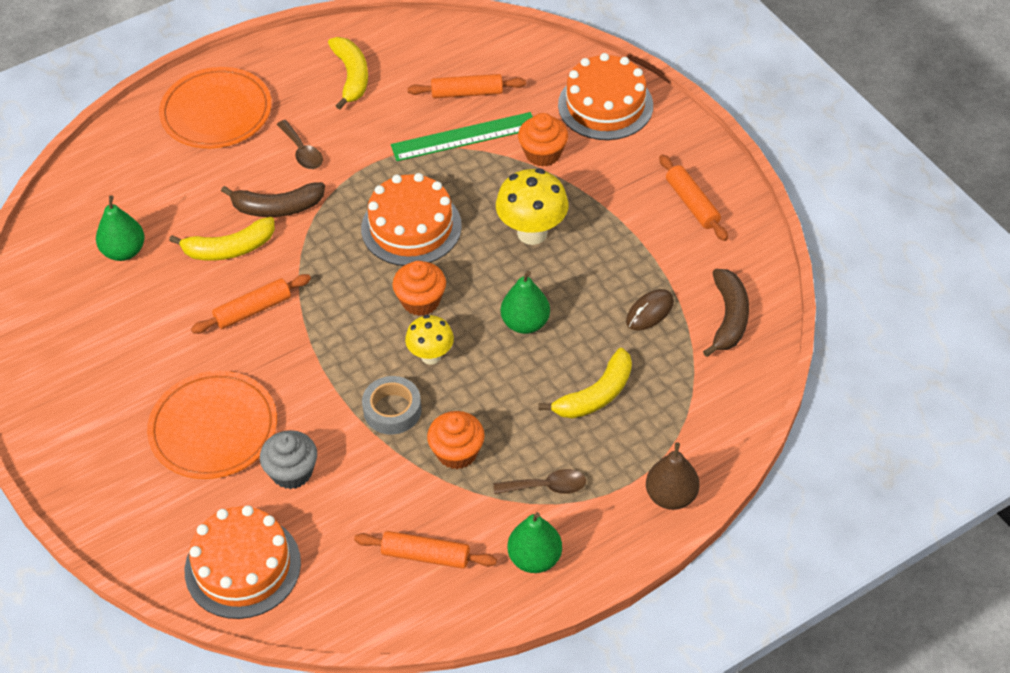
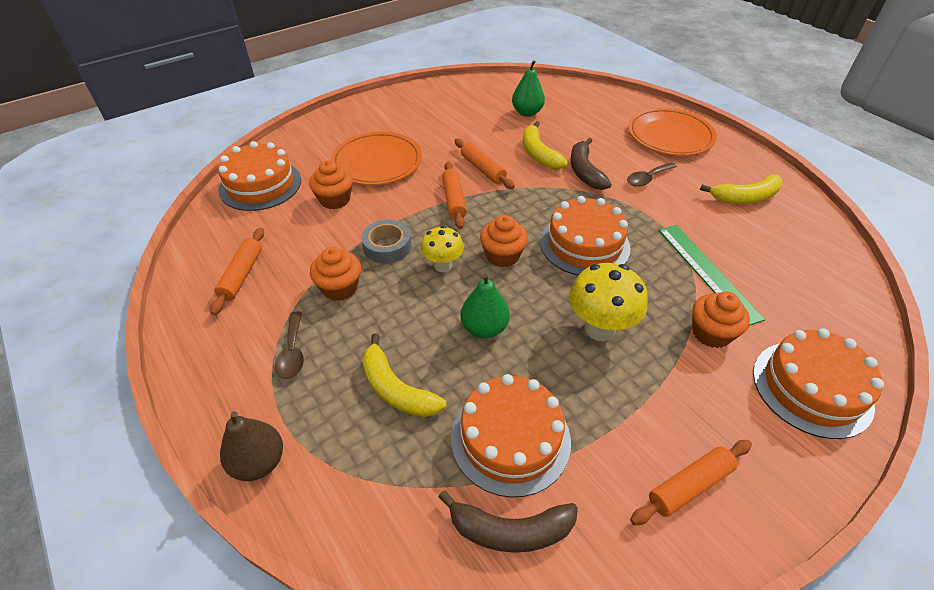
camera: 85 degrees right, 5 degrees down
(292, 472) = (335, 200): grey cupcake -> orange cupcake
(467, 93) = (766, 271): orange rolling pin -> orange rolling pin (454, 200)
(534, 558) = (217, 346): green pear -> none
(649, 312) = (510, 438): brown mouse -> orange cake

